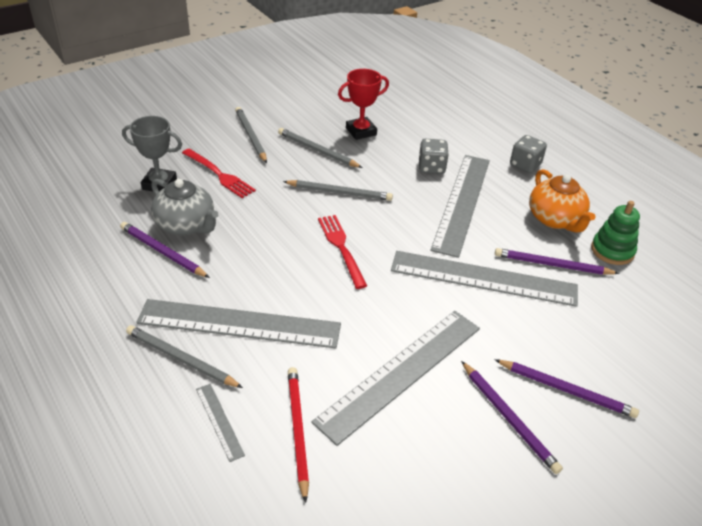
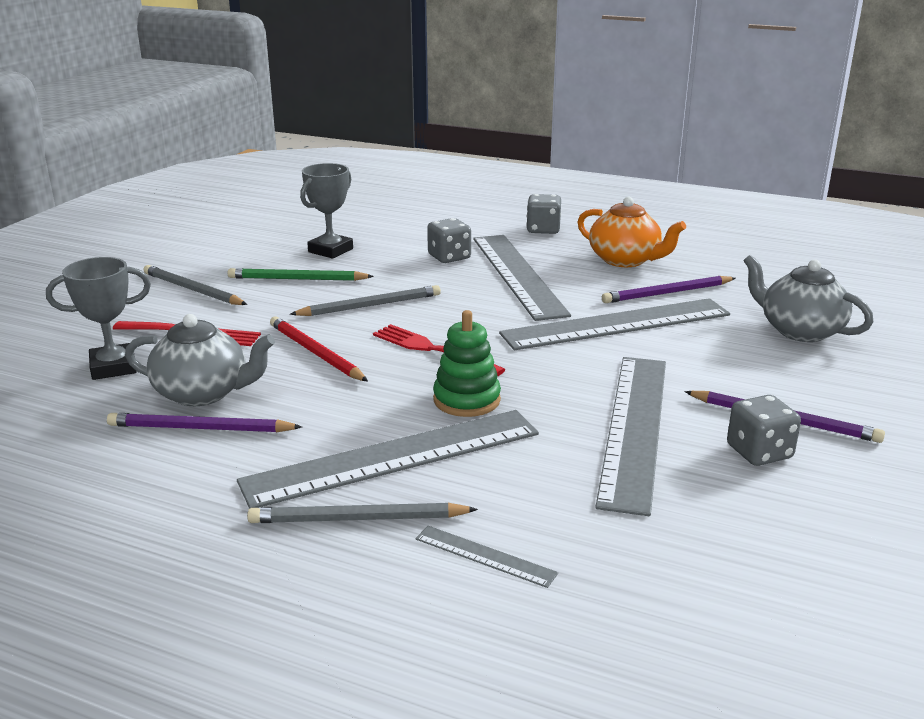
camera: 30 degrees left, 15 degrees down
(297, 430) = (589, 523): red pencil -> red pencil (315, 353)
(317, 150) = (297, 279): grey pencil -> green pencil
(361, 131) = (330, 250): red trophy -> grey trophy
(460, 435) = (759, 452): none -> grey dice
(566, 390) = (804, 378): purple pencil -> none
(612, 251) = (706, 266): green stacking toy -> green stacking toy (466, 400)
(615, 345) = (799, 330): none -> grey teapot

